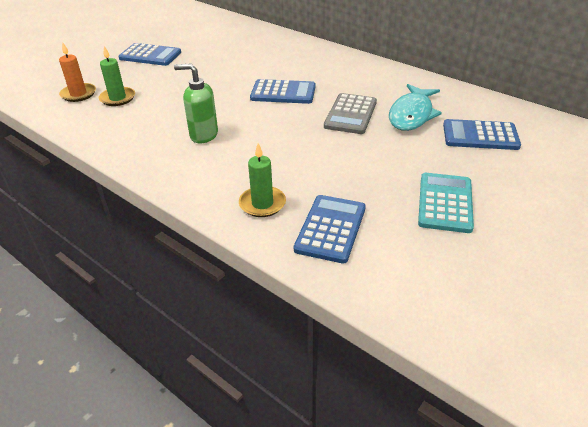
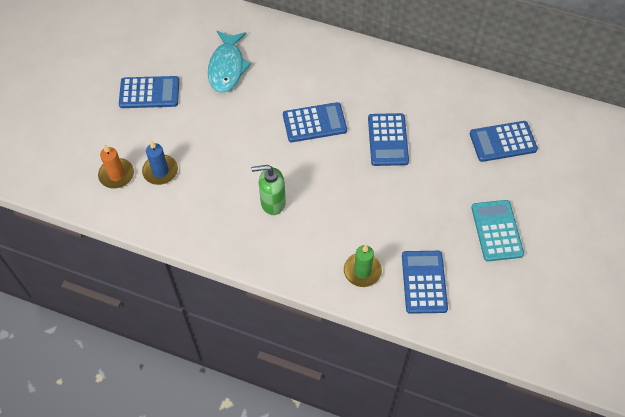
camera: 20 degrees left, 20 degrees up
(117, 98) = (160, 171): green candle -> blue candle
(351, 114) = (388, 140): grey calculator -> blue calculator
(412, 115) = (440, 127): turquoise fish -> turquoise fish (227, 67)

